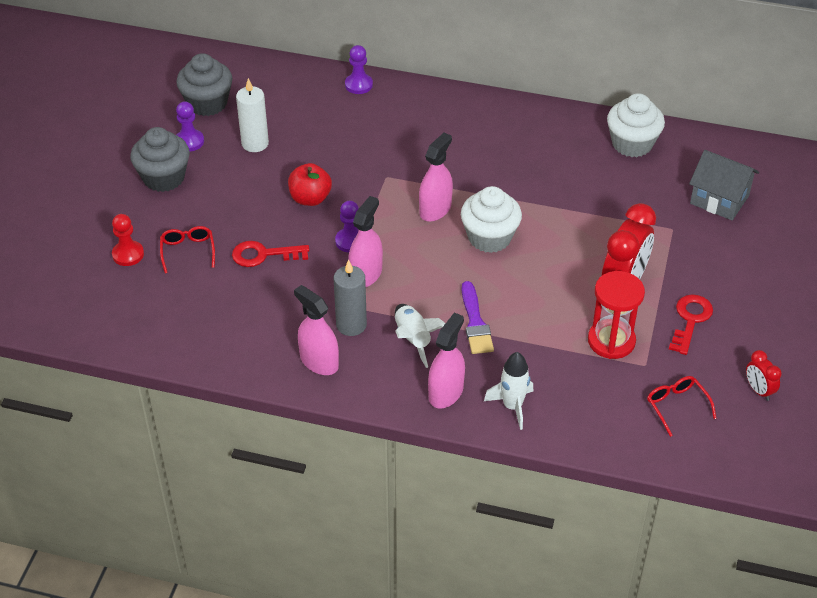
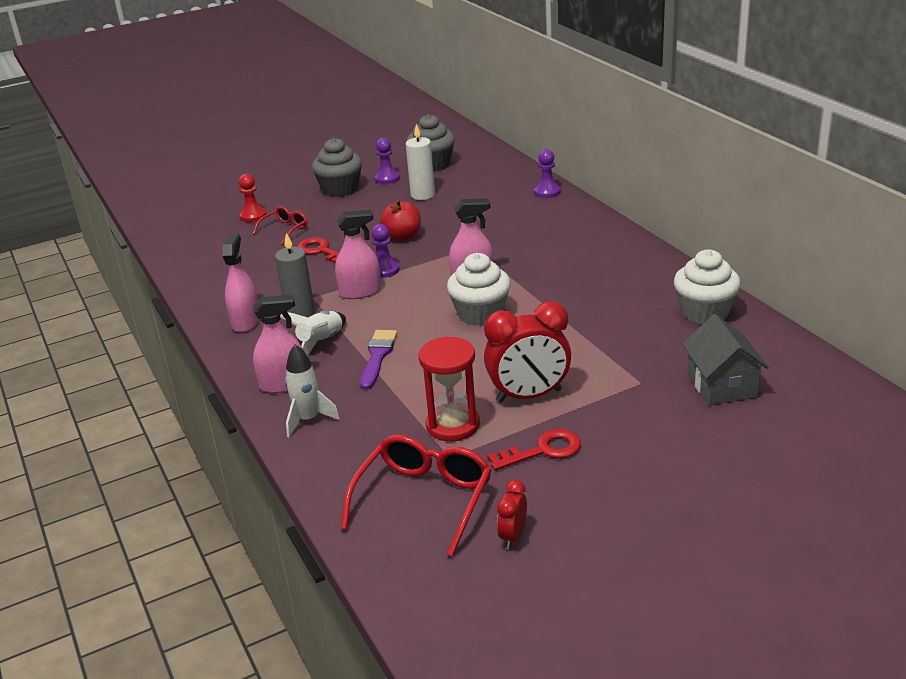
camera: 50 degrees right, 15 degrees down
(475, 323) = (377, 357): purple brush -> purple brush turned 150 degrees clockwise
(677, 406) = (423, 500): red glasses -> red glasses, size x1.85

